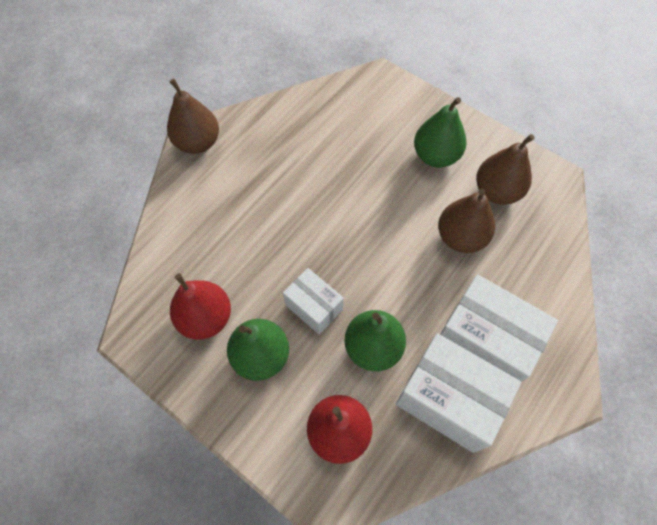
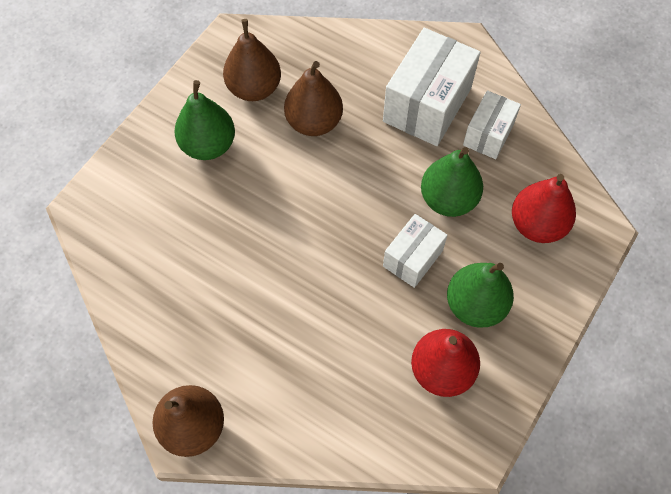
camera: 95 degrees left, 0 degrees up
(448, 399) = (488, 134): white box -> white box, size x0.58

